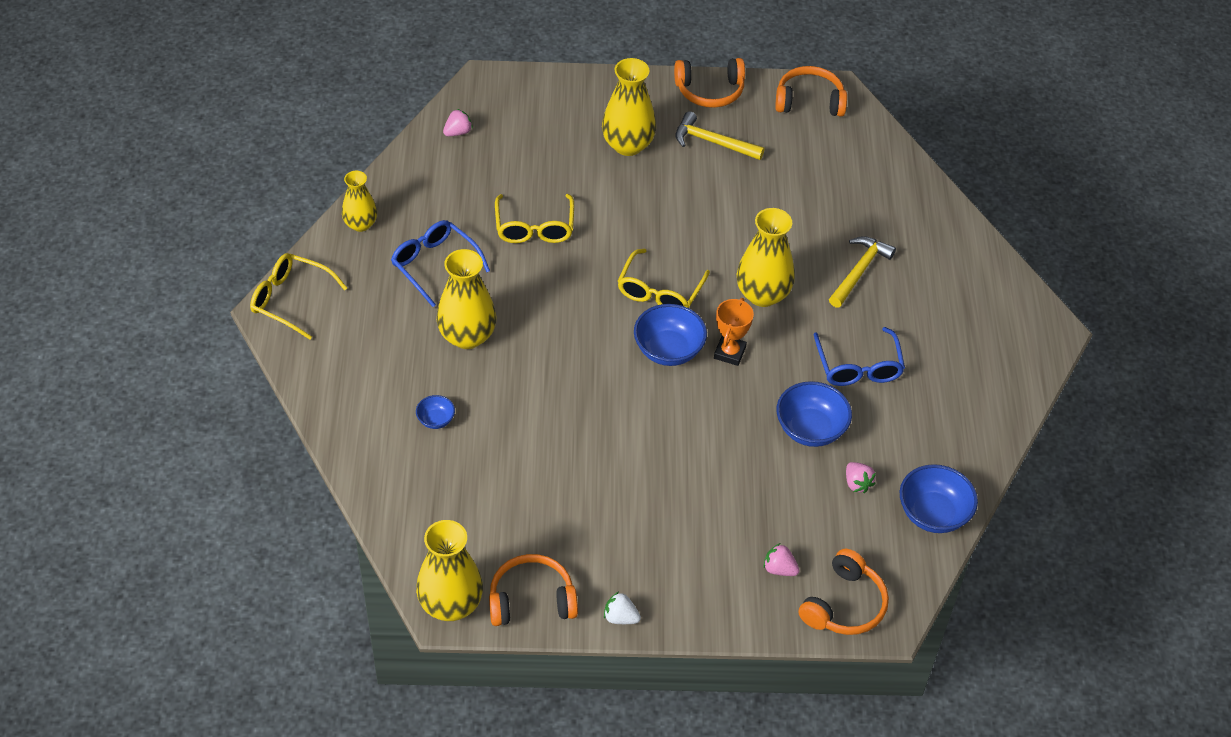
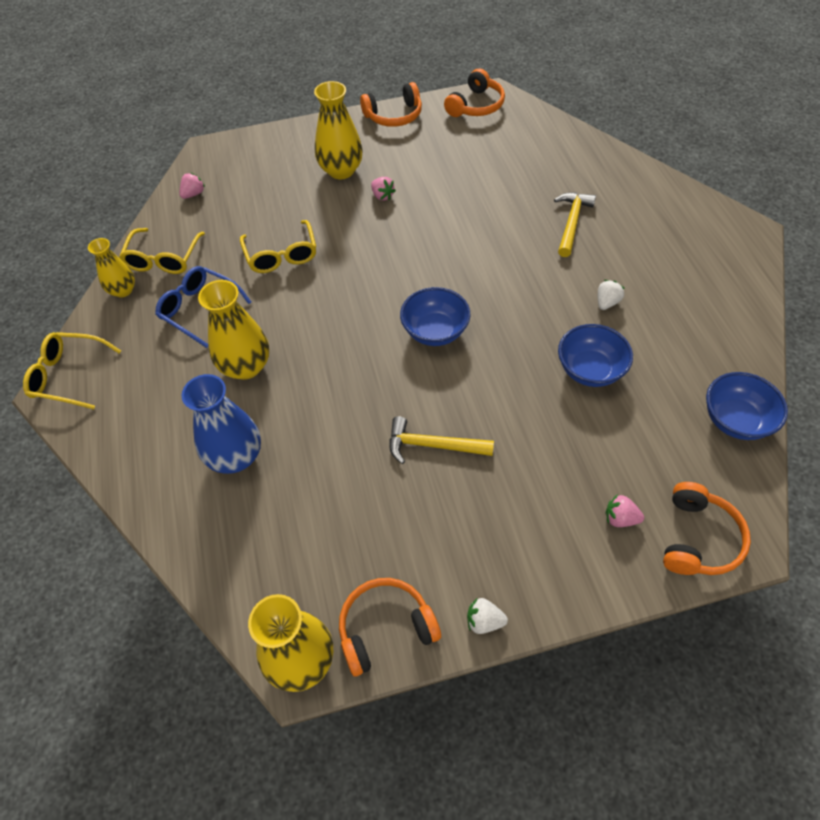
camera: 10 degrees left, 5 degrees up
(436, 420) = (236, 457): blue bowl -> blue vase
(660, 291) = (409, 282): yellow glasses -> yellow glasses (163, 259)
(713, 142) = (410, 152): yellow hammer -> yellow hammer (433, 445)
(729, 353) = (490, 319): orange trophy -> none
(762, 294) = (499, 262): yellow vase -> none
(809, 101) = (476, 105): orange headphones -> orange headphones turned 135 degrees clockwise
(857, 483) = (654, 410): pink strawberry -> pink strawberry (382, 196)
(858, 367) = (607, 302): blue glasses -> white strawberry

